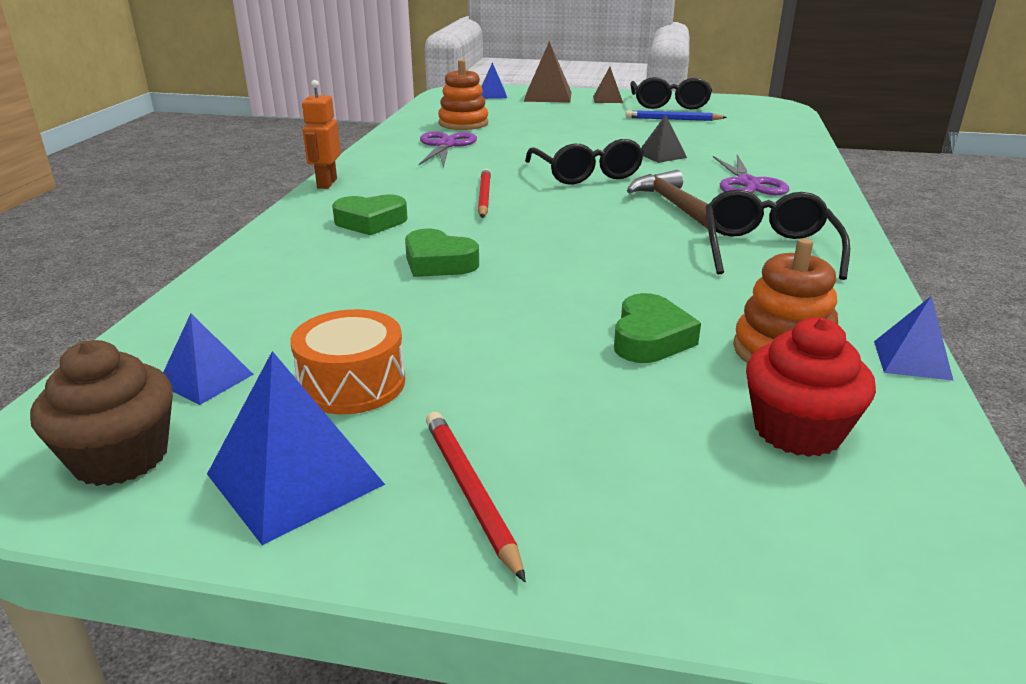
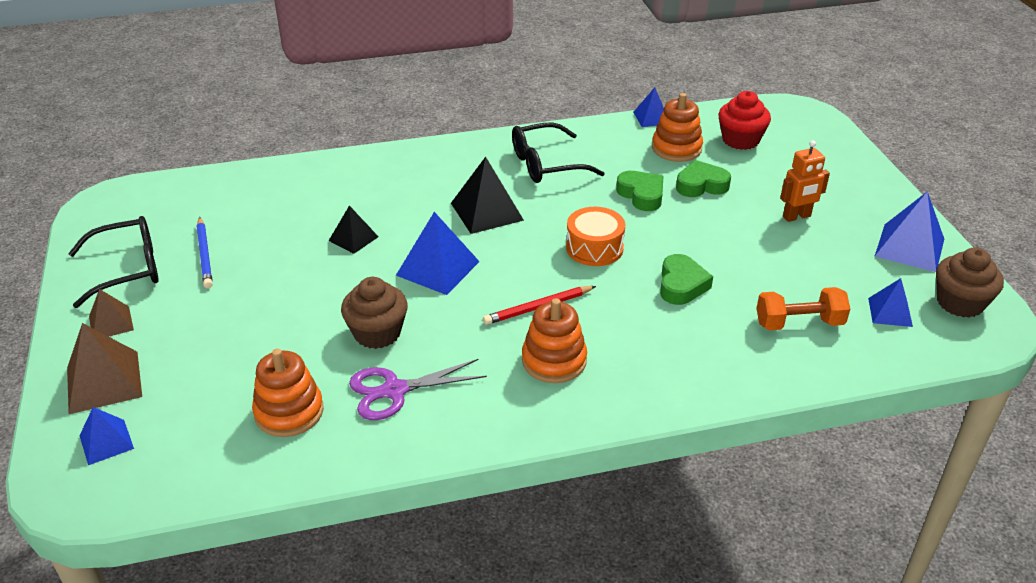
camera: 115 degrees left, 10 degrees up
(286, 306) = (799, 323): none -> orange dumbbell
(326, 183) = (576, 424): orange robot -> orange robot (797, 217)
(352, 383) = (838, 261): orange drum -> orange drum (594, 248)
(370, 222) = (642, 349): green heart -> green heart (641, 195)
(406, 190) = (554, 361): none -> orange stacking toy
(470, 492) = (864, 203): red pencil -> none
(517, 148) = (377, 333): none -> brown cupcake
(586, 174) = (437, 268): black glasses -> blue pyramid
(672, 204) = (486, 211): brown hammer -> black pyramid
(747, 183) = (412, 185): purple scissors -> none

